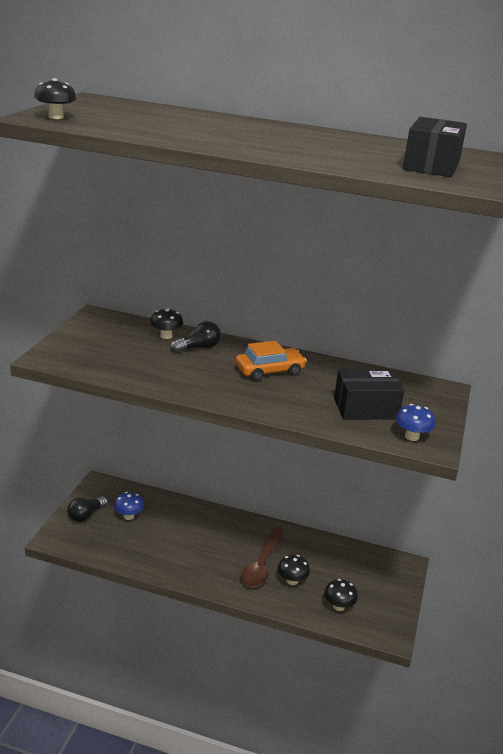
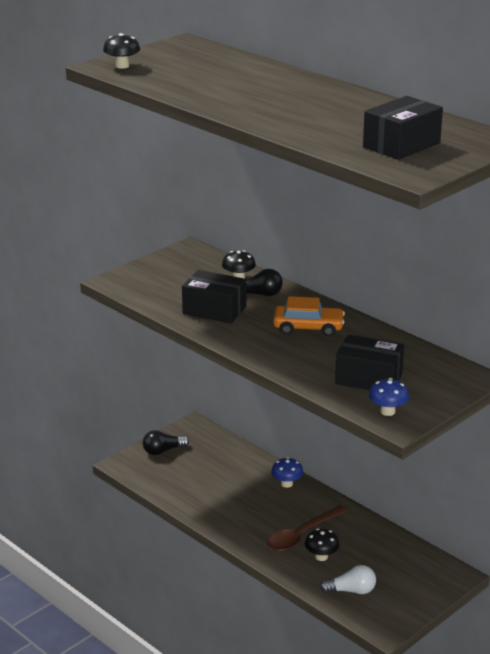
camera: 30 degrees right, 0 degrees up
(129, 516) = (202, 461): blue mushroom -> blue mushroom (287, 484)
(170, 369) = (214, 310): none -> black box
(338, 606) = (351, 591): black mushroom -> white light bulb

